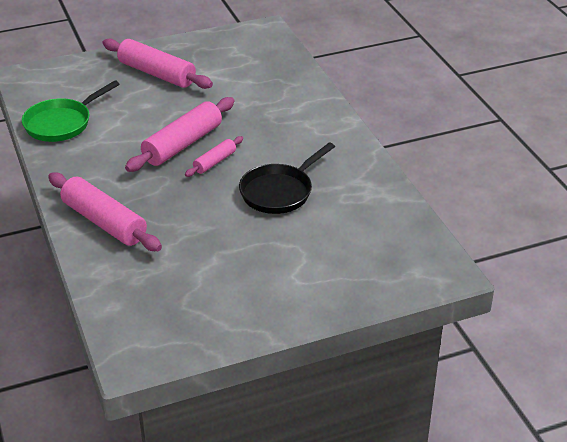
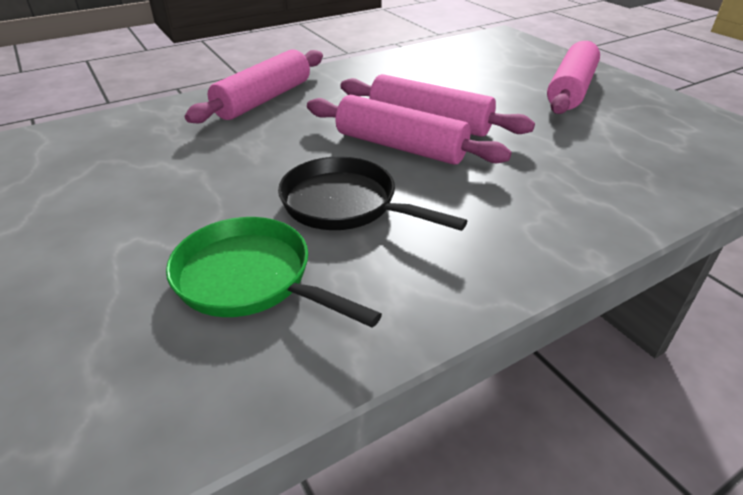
camera: 80 degrees right, 0 degrees up
(61, 123) = (432, 59): green pan -> green pan (250, 279)
(214, 162) = (400, 146): pink rolling pin -> pink rolling pin, size x1.89

